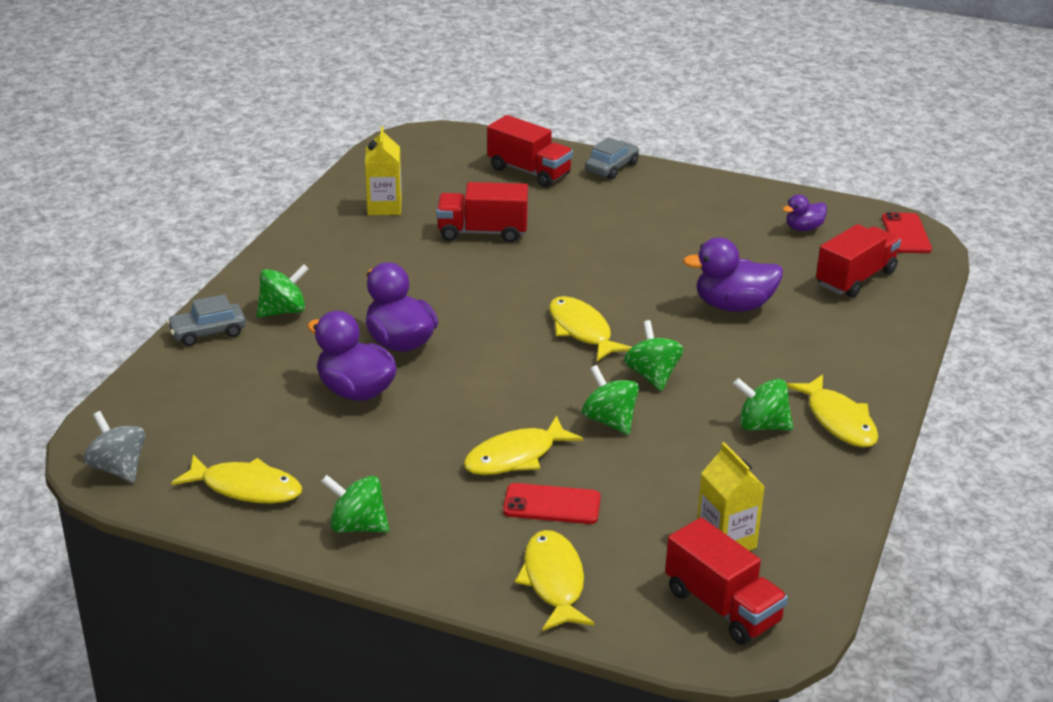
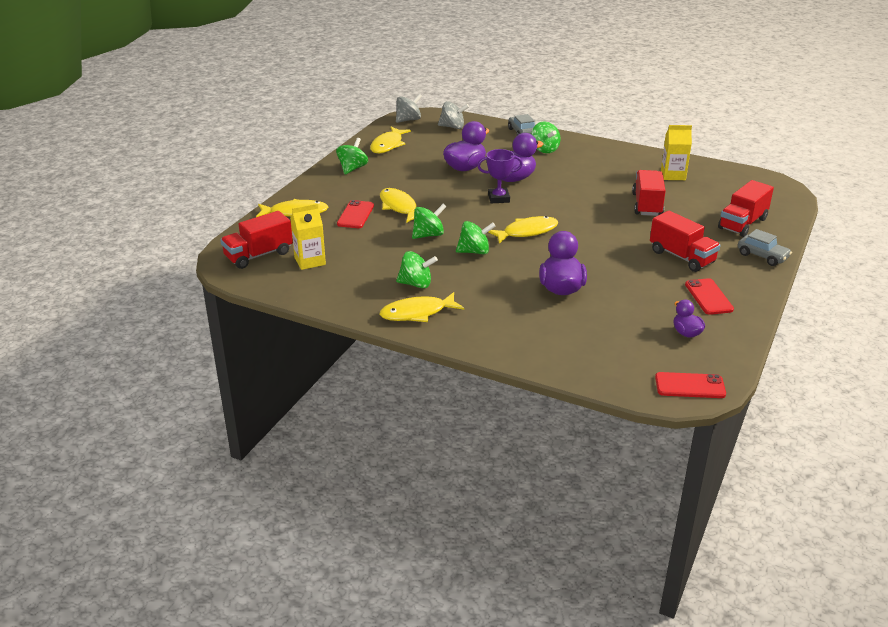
camera: 95 degrees right, 0 degrees up
(166, 410) = (452, 127): none -> grey spinning top
(473, 356) = (498, 198): none -> purple trophy
(719, 209) = (708, 297): none -> red phone
(762, 425) = (416, 284): green spinning top -> green spinning top turned 75 degrees clockwise
(855, 278) = (607, 347): red truck -> red truck (681, 257)

